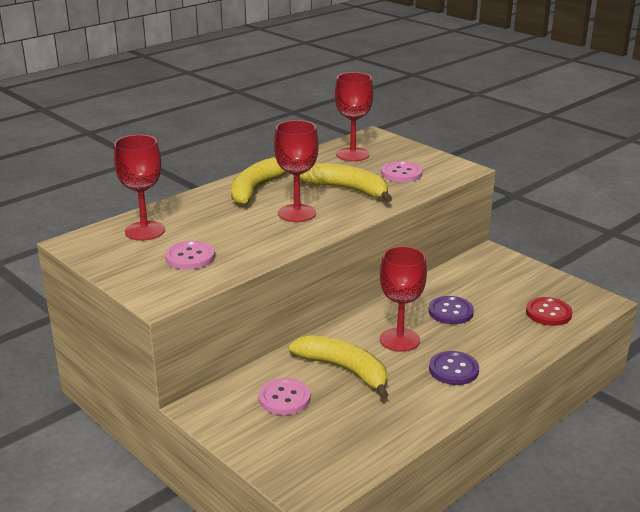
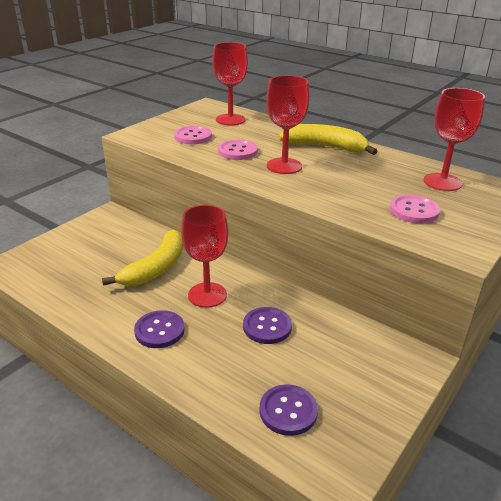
camera: 80 degrees right, 5 degrees up
(284, 398) = (118, 244): pink button -> pink button (237, 151)
(347, 190) = (349, 184): yellow banana -> none
(548, 313) = (288, 411): red button -> purple button

